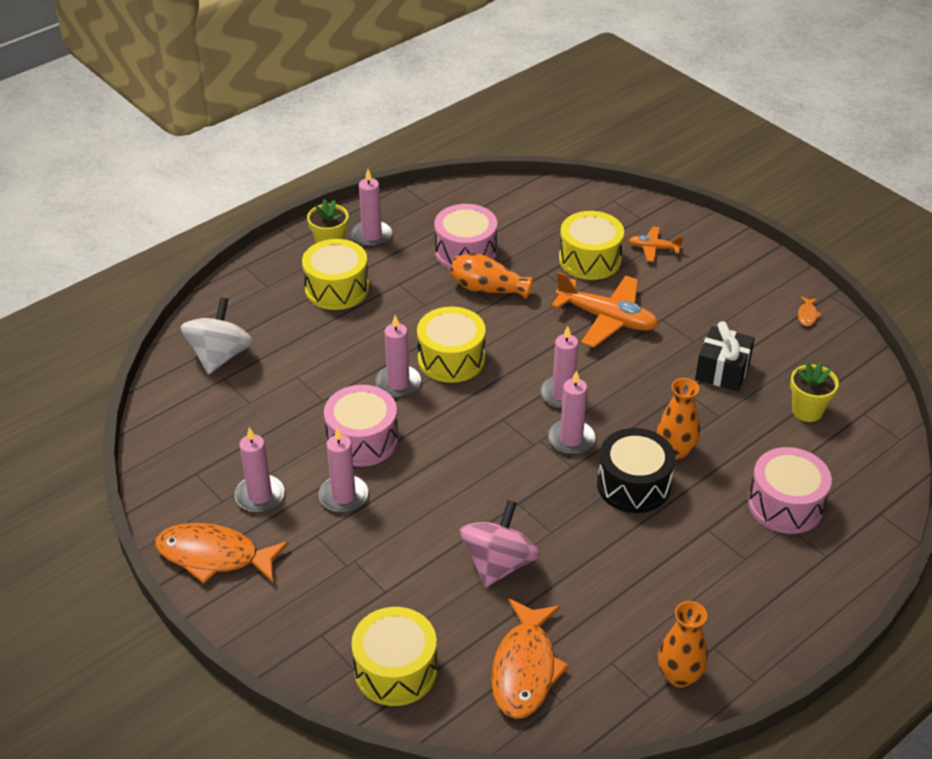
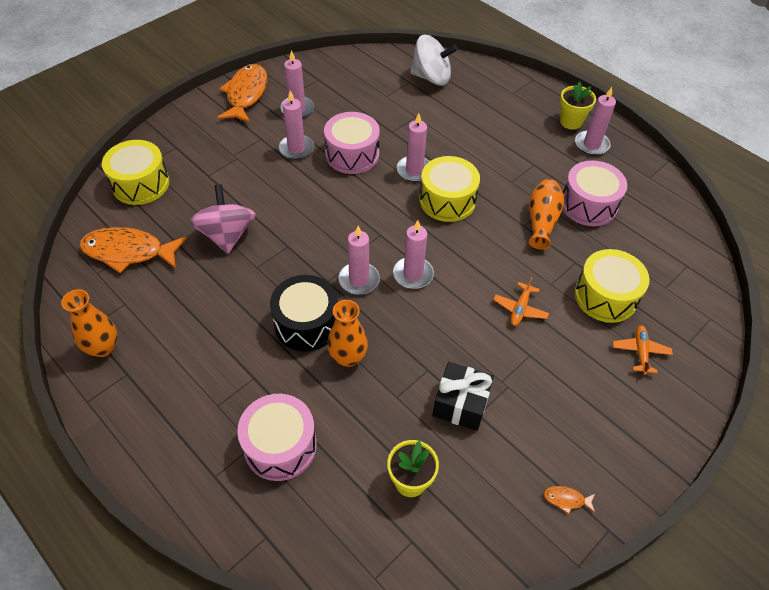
camera: 85 degrees right, 10 degrees up
(337, 288) = (519, 129): yellow drum -> none
(498, 563) = (227, 235): pink spinning top -> pink spinning top turned 120 degrees counterclockwise
(607, 319) = (520, 309): orange plane -> orange plane, size x0.52

